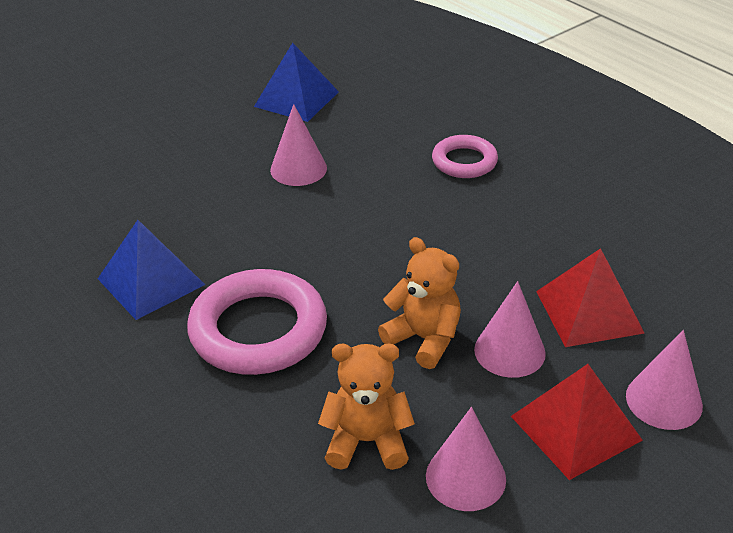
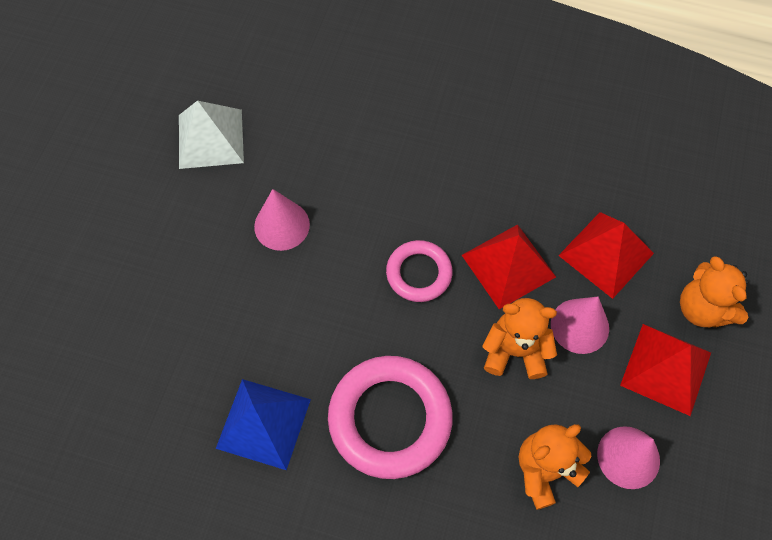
camera: 35 degrees left, 25 degrees up
(296, 99) = (211, 138): blue pyramid -> white pyramid
(464, 161) = (410, 142): pink ring -> pink ring (419, 273)
(477, 277) = (508, 265): none -> red pyramid
(664, 400) = (702, 309): pink cone -> orange teddy bear

